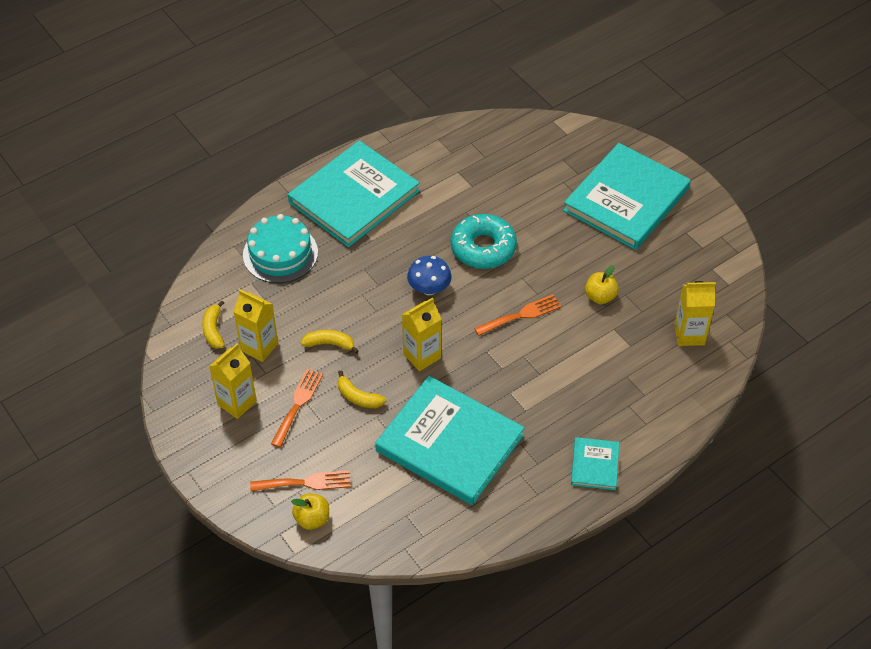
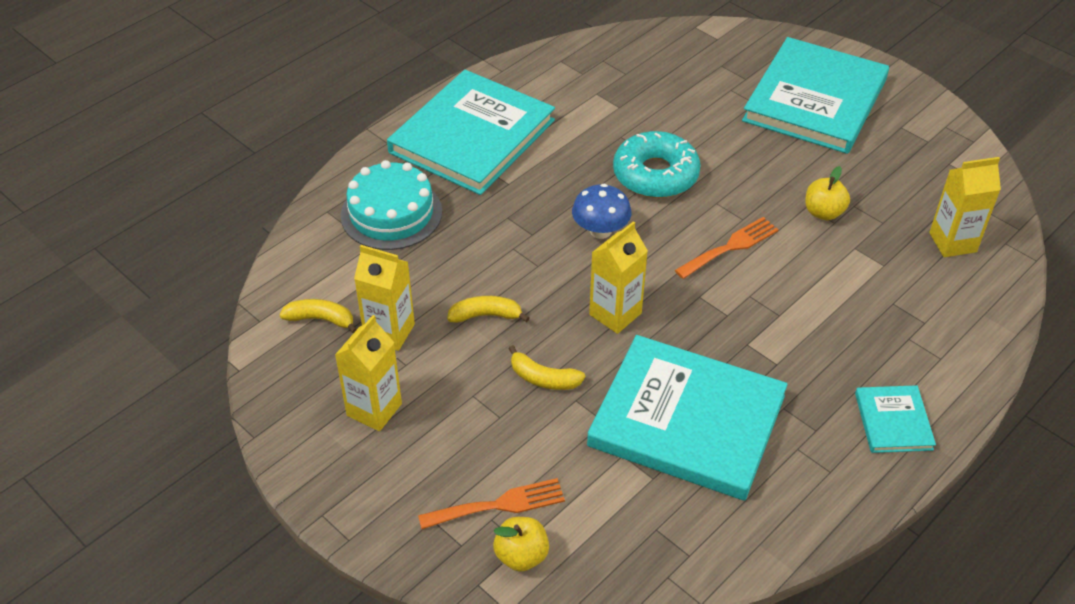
camera: 10 degrees left, 5 degrees down
(213, 330) = (321, 319): yellow banana -> yellow banana turned 120 degrees clockwise
(298, 404) = (461, 399): orange fork -> none

